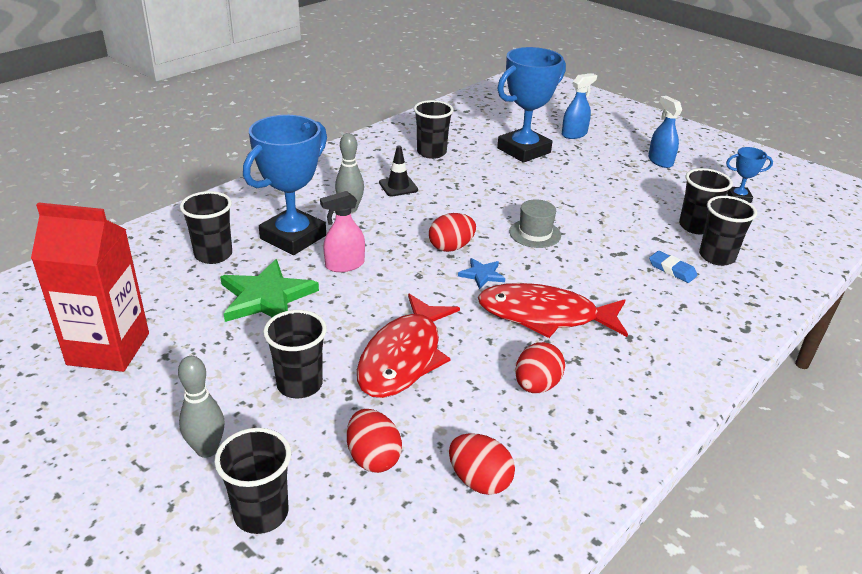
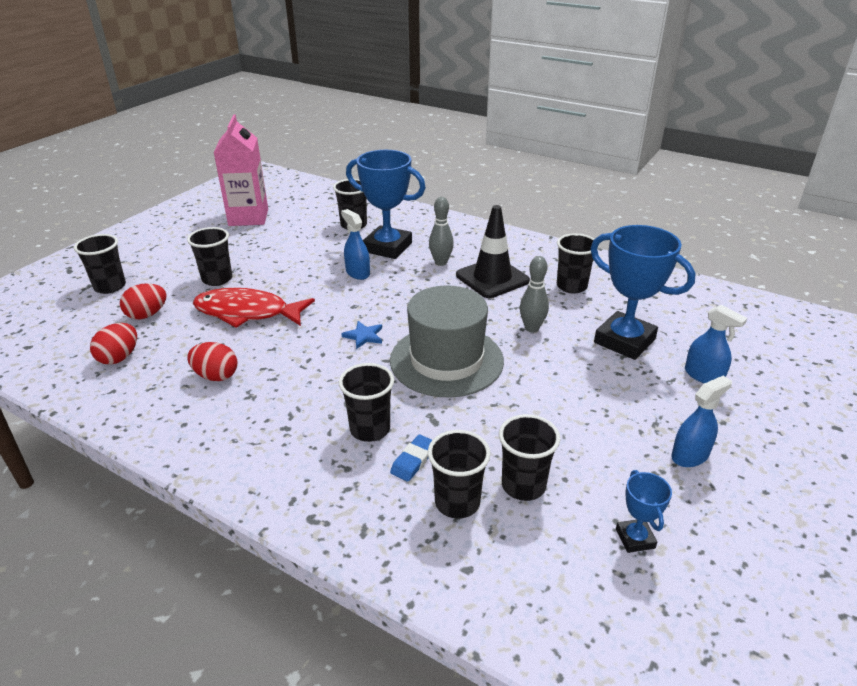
camera: 80 degrees right, 0 degrees up
(108, 349) = (248, 217): red carton -> pink carton
(207, 449) = (162, 262): grey bowling pin -> grey bowling pin (532, 328)
(266, 297) = (309, 251): green star -> none
(344, 265) = (357, 273): pink spray bottle -> blue spray bottle
(398, 186) = (492, 278): black traffic cone -> black traffic cone, size x1.87
(451, 247) = (401, 316): red egg -> none
(535, 233) = (446, 360): grey hat -> grey hat, size x2.13
(545, 315) = (310, 374): red fish -> none
(632, 287) = (370, 429): none -> black cup

